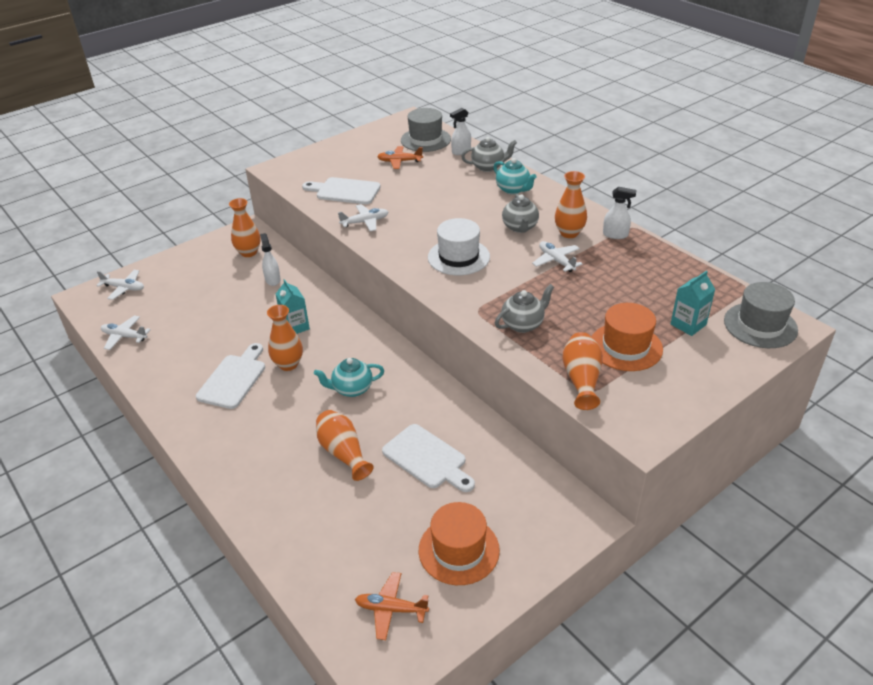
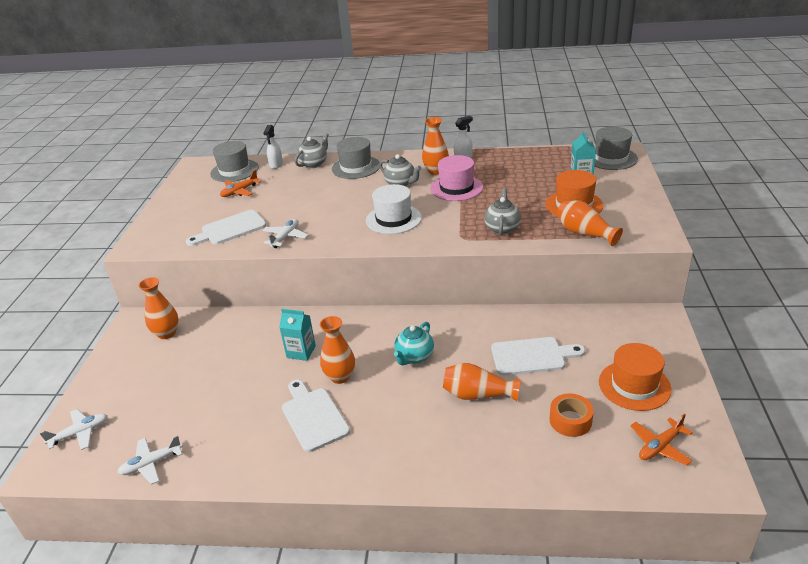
camera: 45 degrees left, 5 degrees down
(272, 279) = (224, 336): white spray bottle -> none
(367, 529) = (570, 420): none -> orange tape
(513, 189) = (356, 167): turquoise teapot -> grey hat
(556, 261) = (456, 188): white plane -> pink hat

